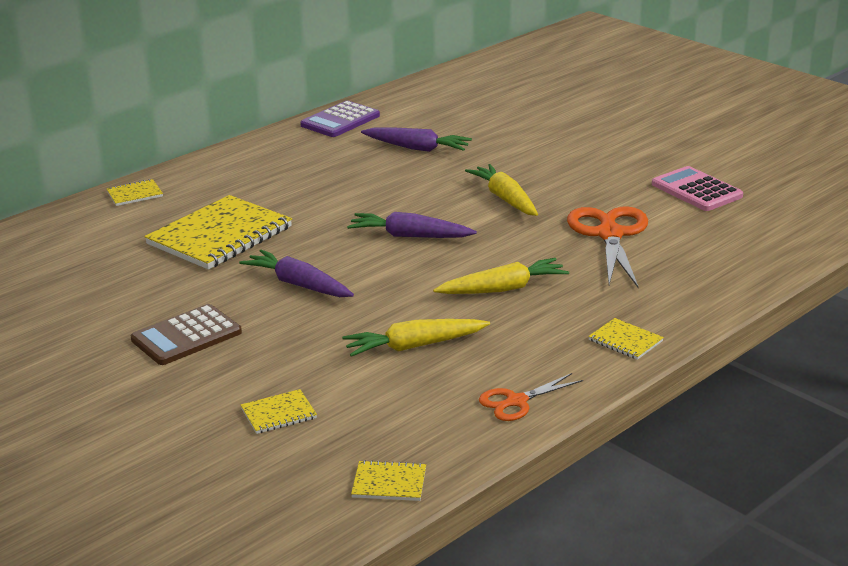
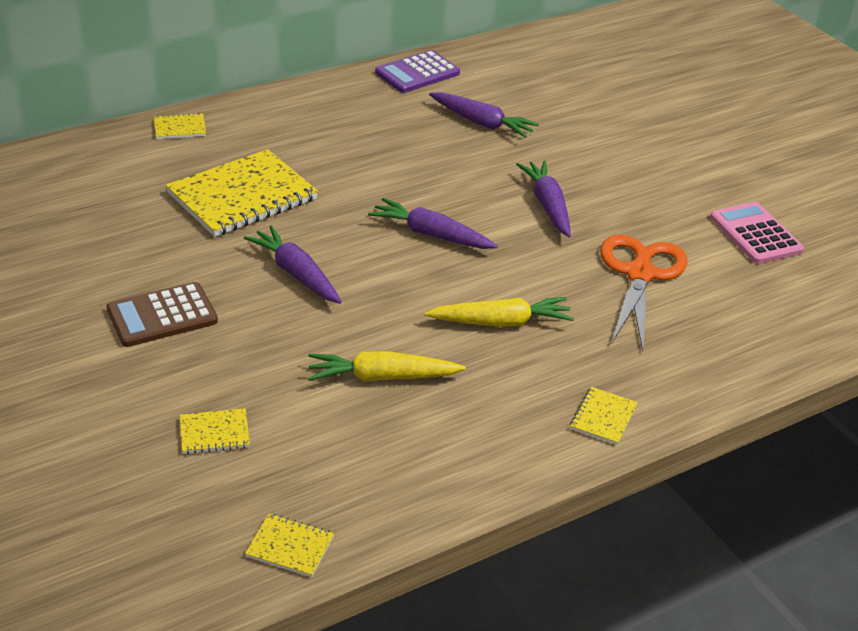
camera: 10 degrees right, 10 degrees up
(505, 199) = (547, 206): yellow carrot -> purple carrot
(516, 402) = (458, 472): orange scissors -> none
(625, 341) = (603, 417): yellow notebook -> yellow notebook turned 60 degrees clockwise

